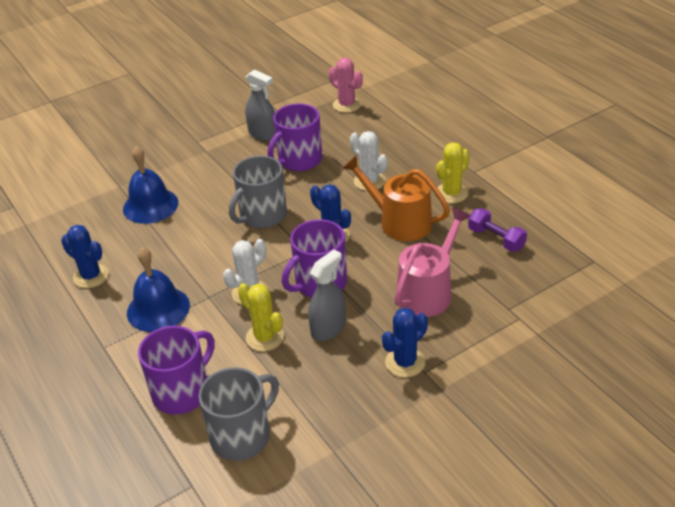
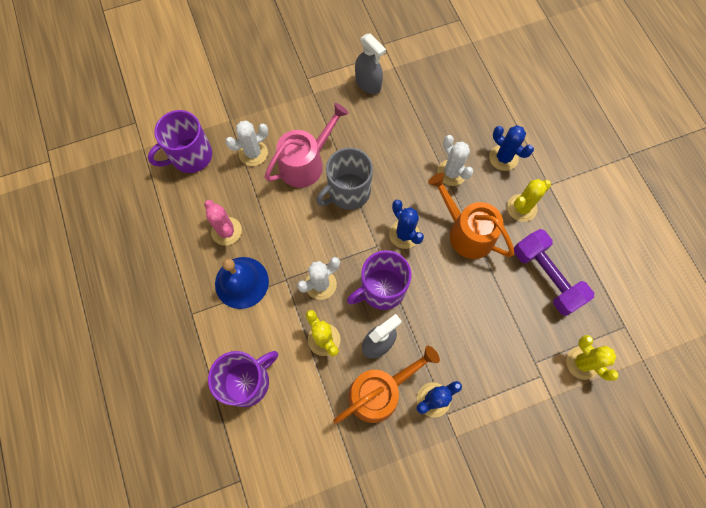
camera: 10 degrees right, 30 degrees up
(91, 276) = (191, 228): blue cactus -> blue cactus (503, 158)
(150, 205) = (253, 153): blue bell -> white cactus
(242, 436) = (286, 441): grey mug -> none
(299, 160) = (394, 128): purple mug -> purple mug (190, 156)
(341, 369) = (379, 392): none -> orange watering can
(347, 105) = (453, 62): pink cactus -> pink cactus (226, 231)
(428, 291) = (471, 324): pink watering can -> pink watering can (305, 163)
(496, 239) = (546, 276): purple dumbbell -> purple dumbbell, size x1.58
(560, 298) = (582, 363): none -> yellow cactus

